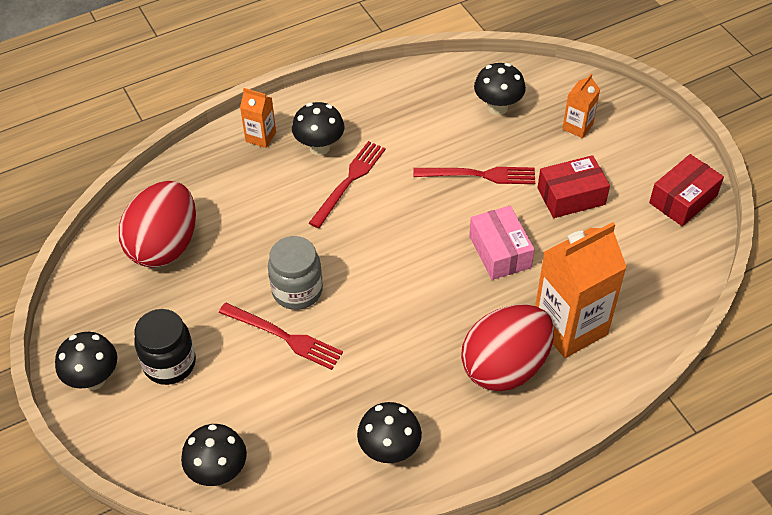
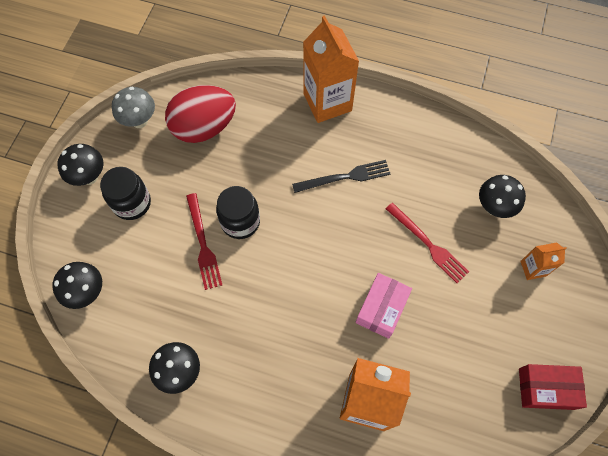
camera: 45 degrees right, 15 degrees up
(88, 291) = (139, 121): none -> grey mushroom
(261, 137) = (327, 102): orange carton -> orange carton, size x2.05
(297, 291) = (240, 222): grey jar -> black jar
(319, 147) = (353, 139): black mushroom -> none
(349, 181) = (345, 177): red fork -> black fork
(505, 367) = (299, 387): red egg -> none
(571, 196) = (471, 314): red box -> none

